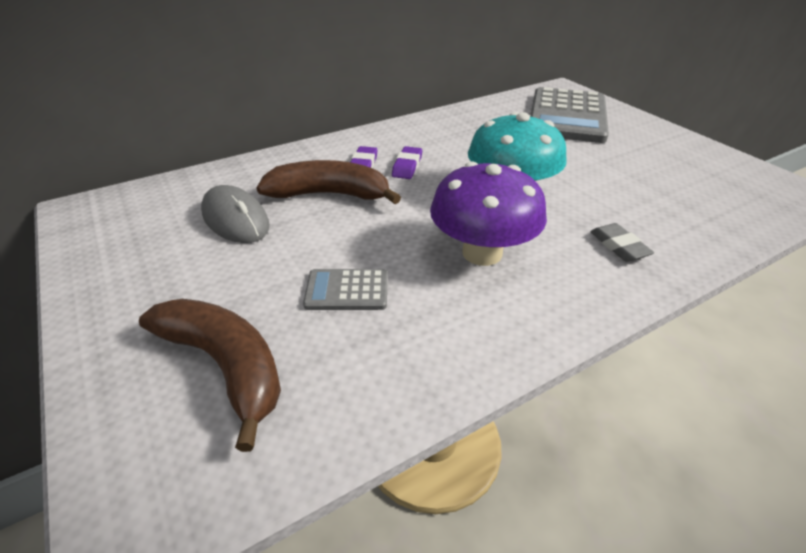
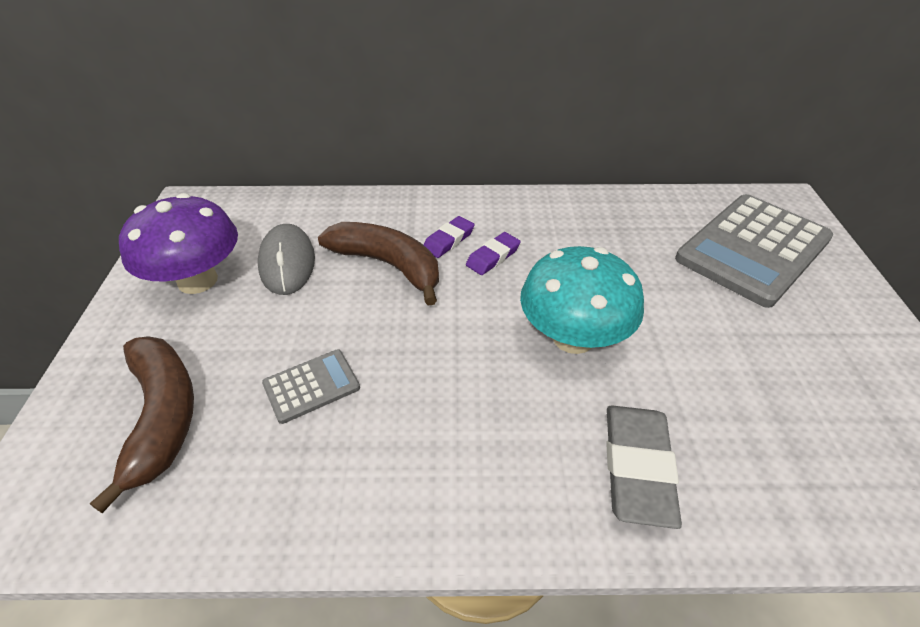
camera: 30 degrees right, 5 degrees up
(347, 290) = (311, 386): grey calculator -> grey calculator turned 120 degrees clockwise
(482, 253) = (472, 402): purple mushroom -> purple mushroom (197, 280)
(619, 246) = (637, 467): grey eraser -> grey eraser, size x1.71

